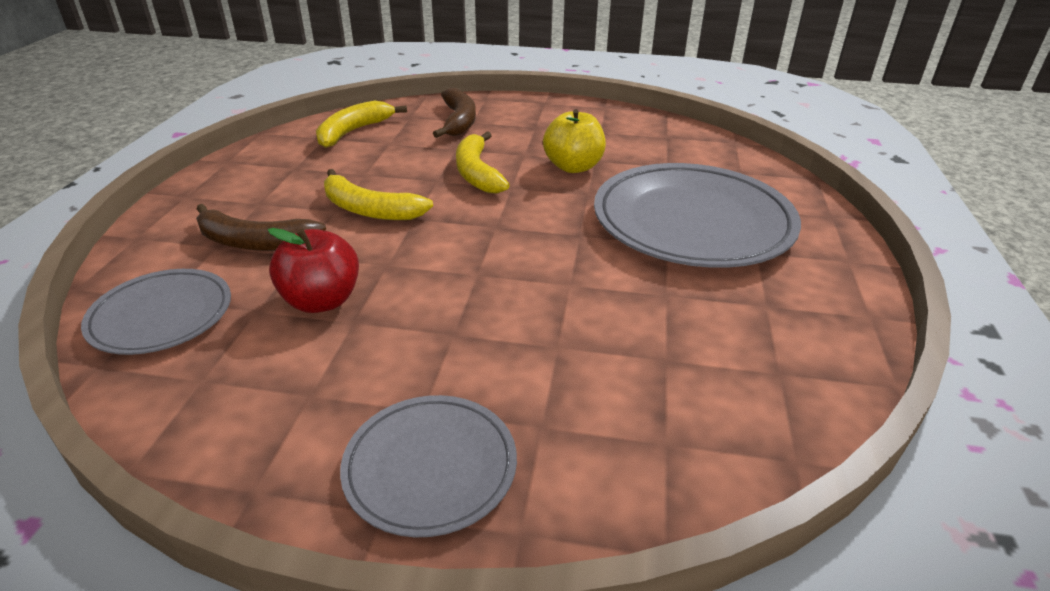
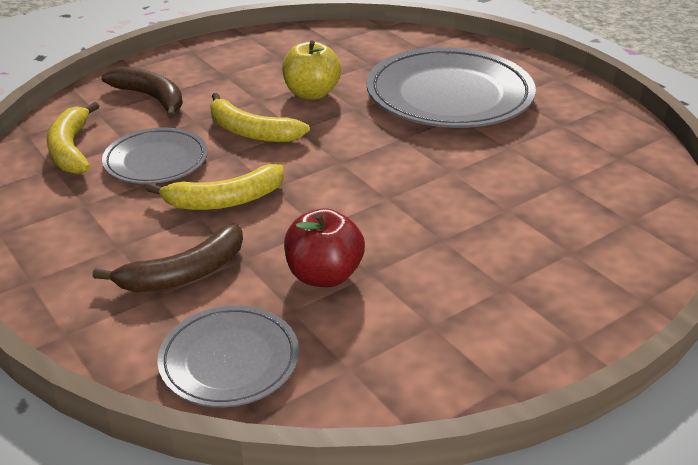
camera: 45 degrees left, 0 degrees up
(430, 467) = (560, 307): grey plate -> grey plate (156, 161)

